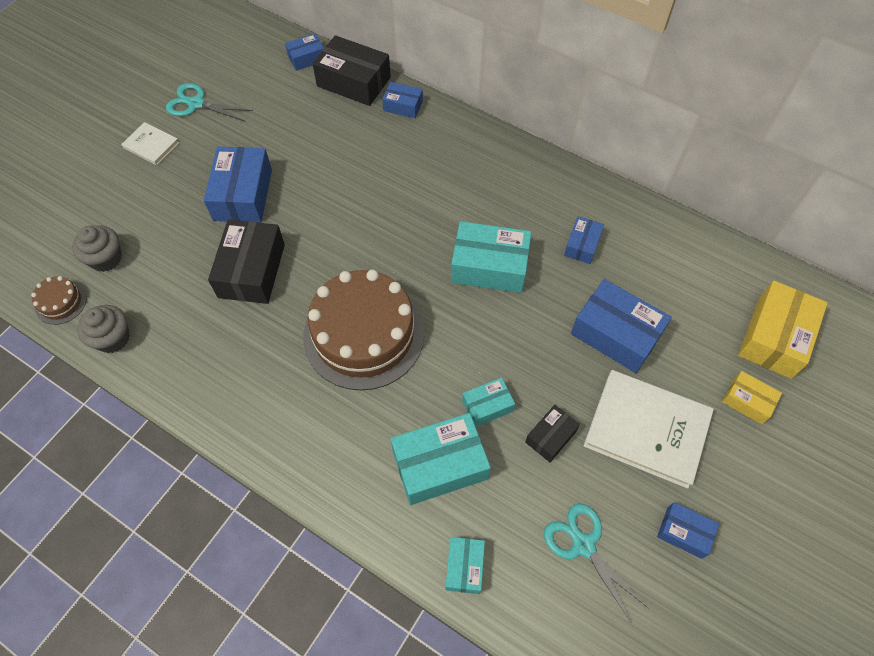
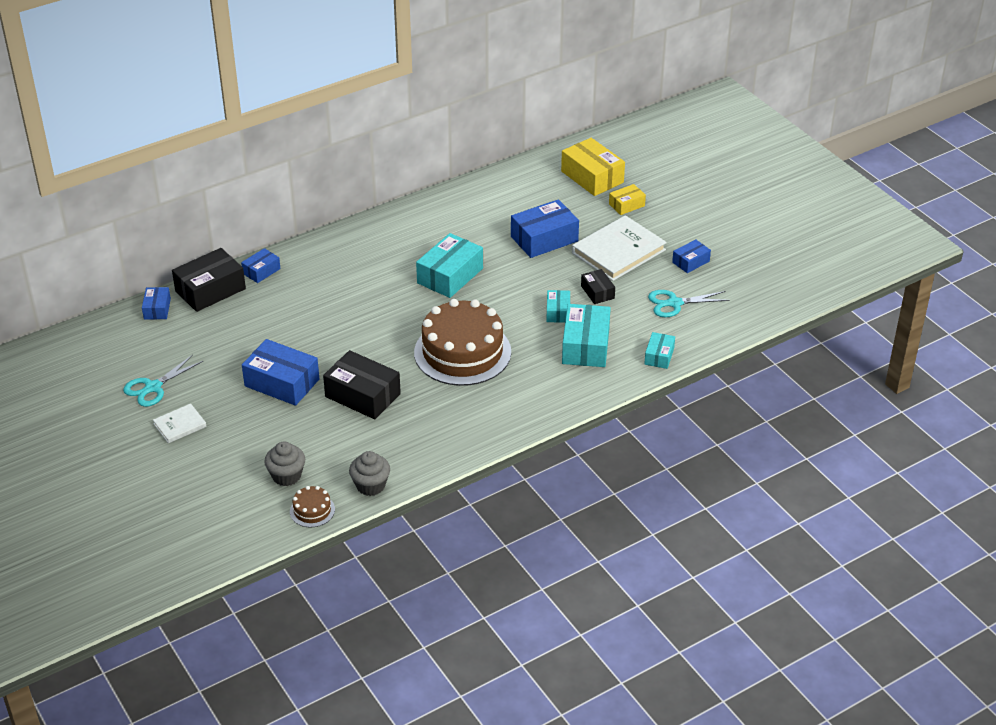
camera: 65 degrees left, 20 degrees down
(464, 567) = (659, 356): turquoise box -> turquoise box turned 75 degrees clockwise
(582, 245) = (465, 228): blue box -> none

